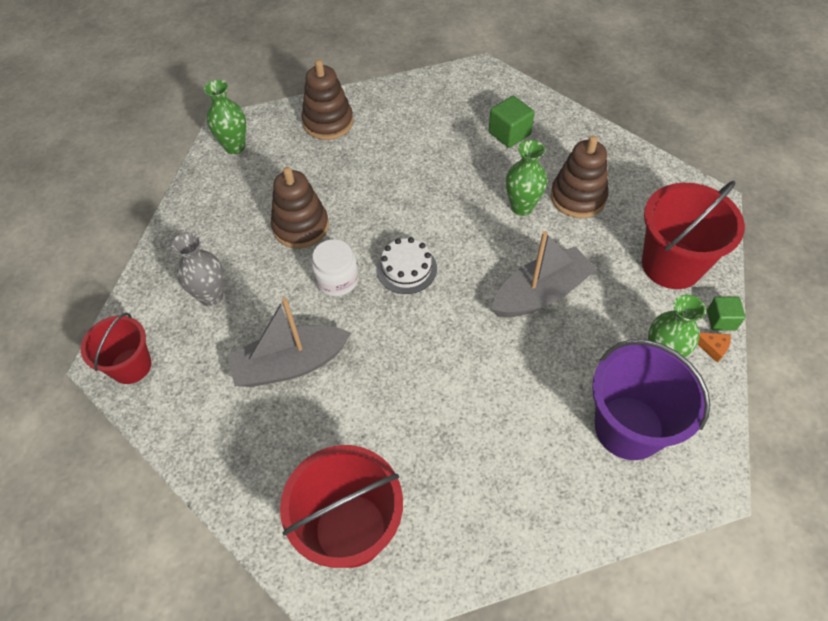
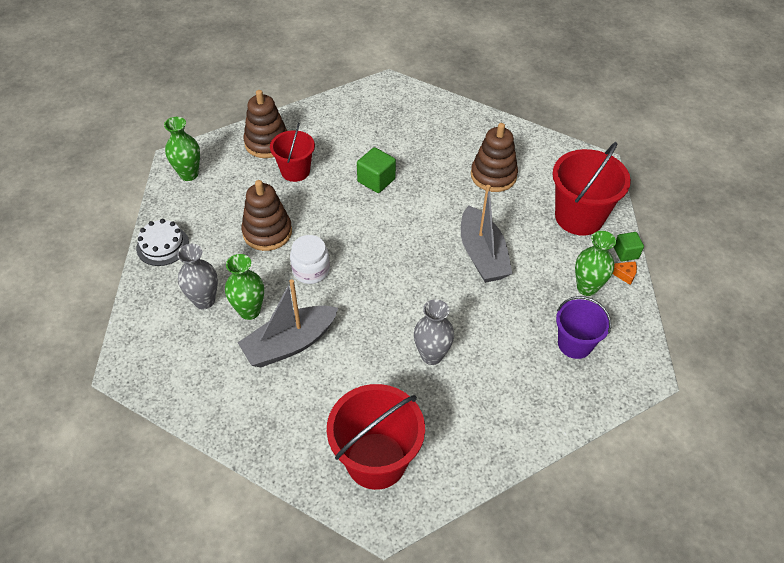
camera: 15 degrees left, 5 degrees down
(131, 366) = (149, 369): red bucket -> red bucket (295, 171)
(406, 268) = (367, 252): white cake -> white cake (162, 245)
(449, 409) = (431, 355): none -> grey vase
(509, 133) = (425, 132): green cube -> green cube (376, 180)
(522, 207) = (450, 190): green vase -> green vase (249, 311)
(541, 293) = (482, 255): grey boat -> grey boat turned 120 degrees clockwise
(628, 427) = (575, 344): purple bucket -> purple bucket, size x0.63

